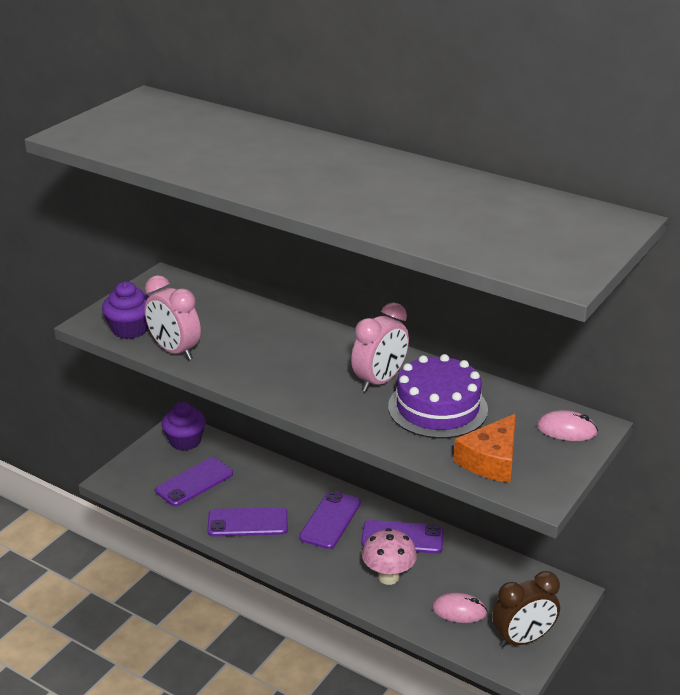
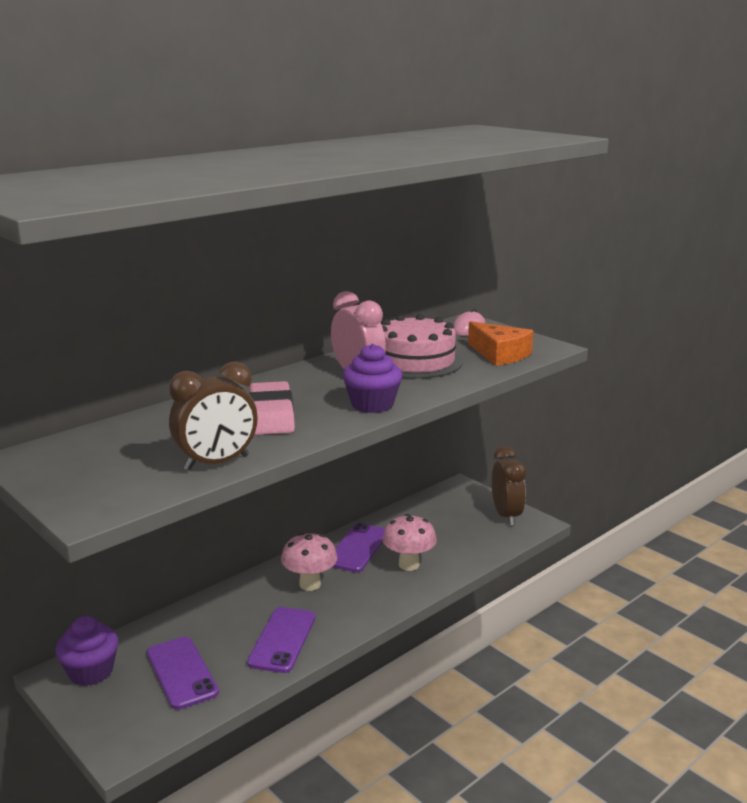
camera: 75 degrees left, 10 degrees down
(130, 329) = (135, 487): purple cupcake -> purple cupcake (372, 404)
(175, 351) = (217, 463): pink clock -> brown clock
(270, 355) = (271, 415): none -> pink eraser
(330, 520) = (310, 584): purple phone -> pink mushroom
(437, 408) = (415, 361): purple cake -> pink cake
(459, 610) = (465, 537): pink mouse -> none

